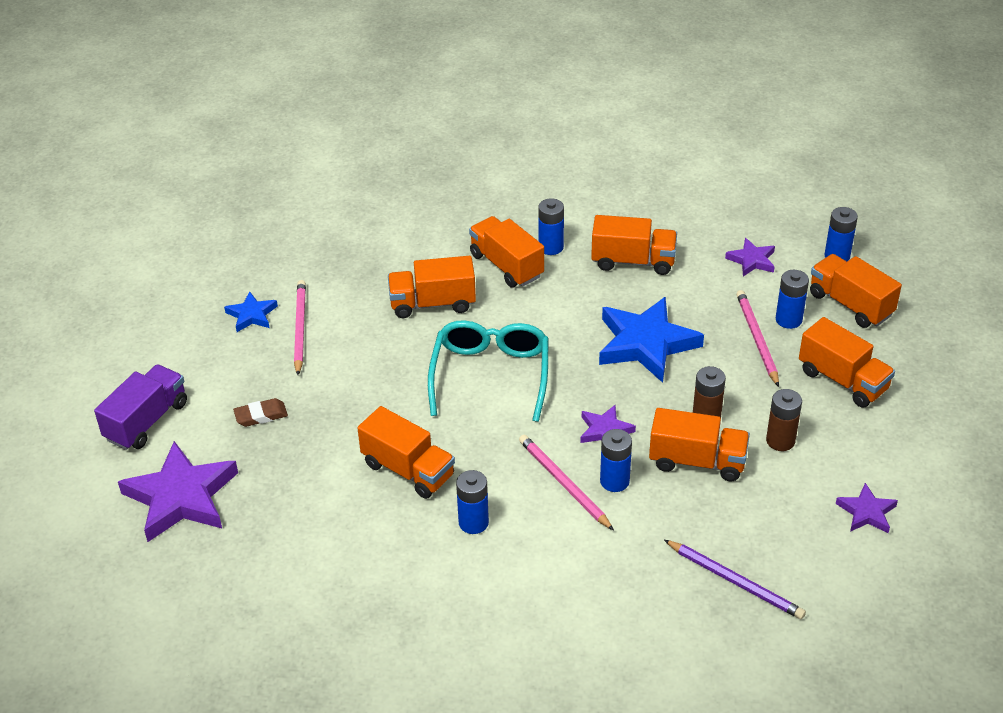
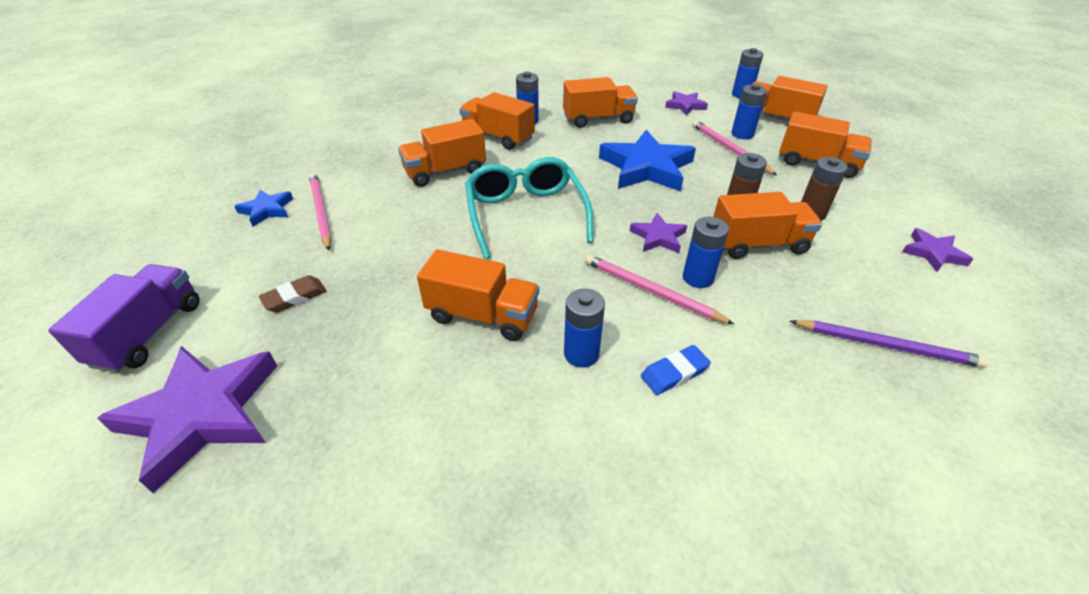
camera: 20 degrees left, 0 degrees up
(539, 556) = (674, 373): none -> blue eraser

